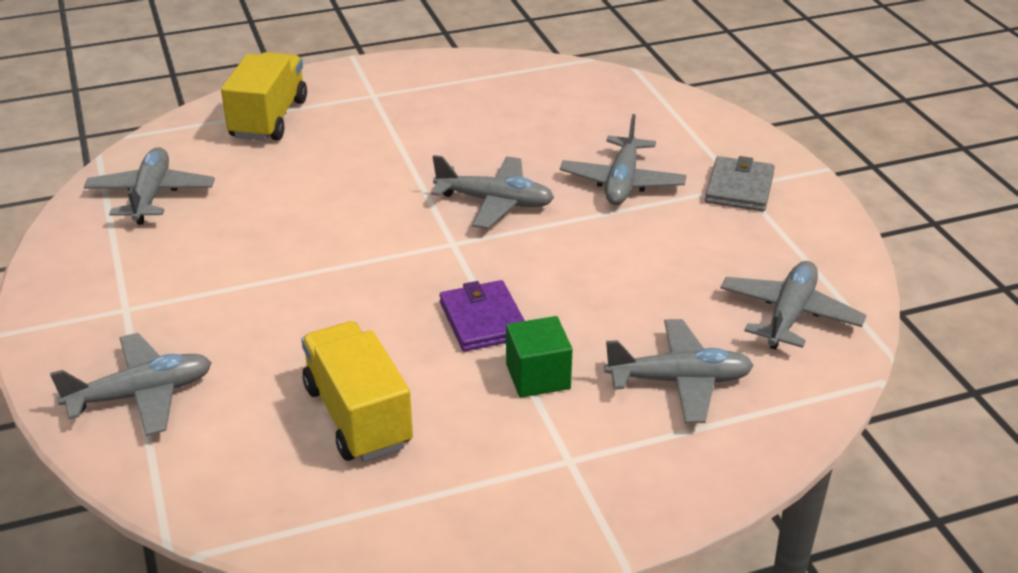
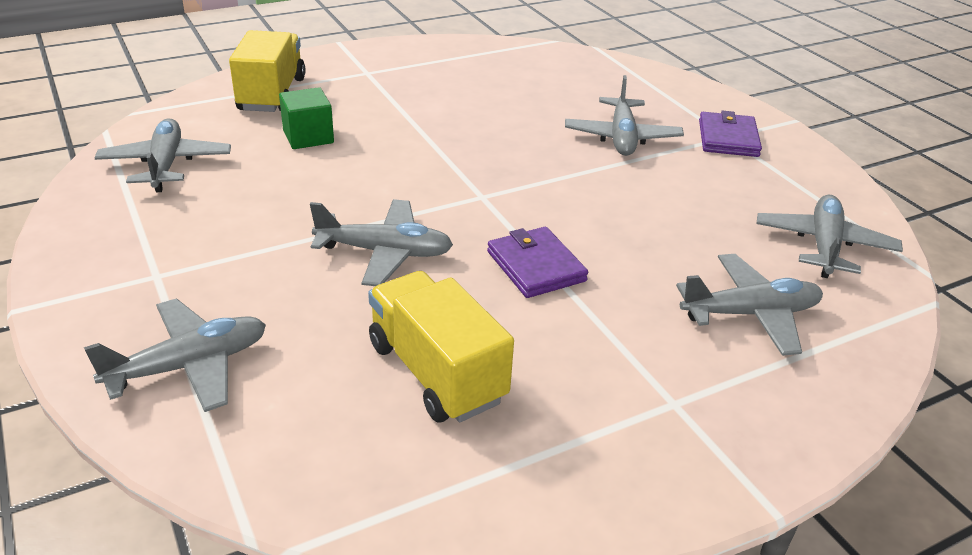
camera: 10 degrees left, 0 degrees up
(495, 202) = (510, 158): grey plane -> grey plane (384, 252)
(538, 376) = (610, 318): green cube -> green cube (308, 137)
(739, 188) = (728, 138): grey wallet -> purple wallet

